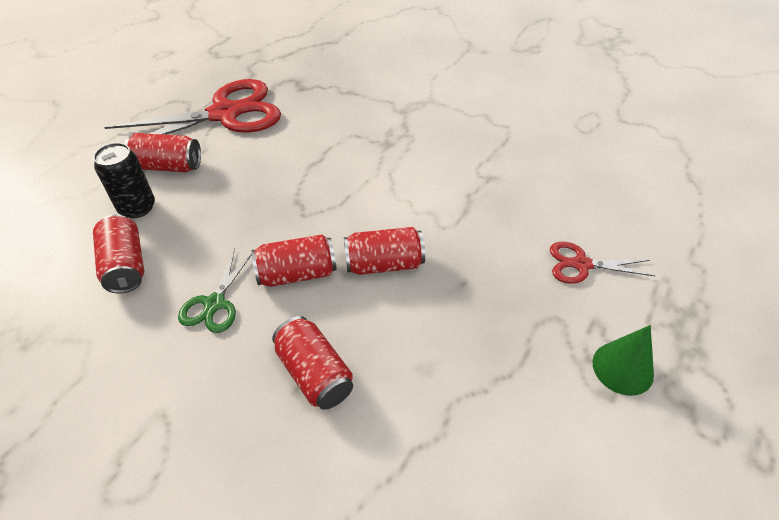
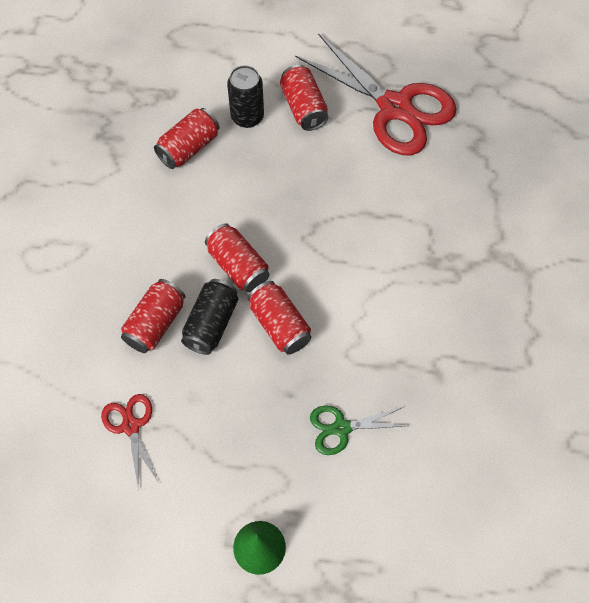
camera: 65 degrees right, 15 degrees up
(214, 303) = (183, 226): green scissors -> green scissors (341, 428)
(348, 320) = (211, 323): none -> black can
(581, 264) = (360, 488): red scissors -> red scissors (131, 426)

